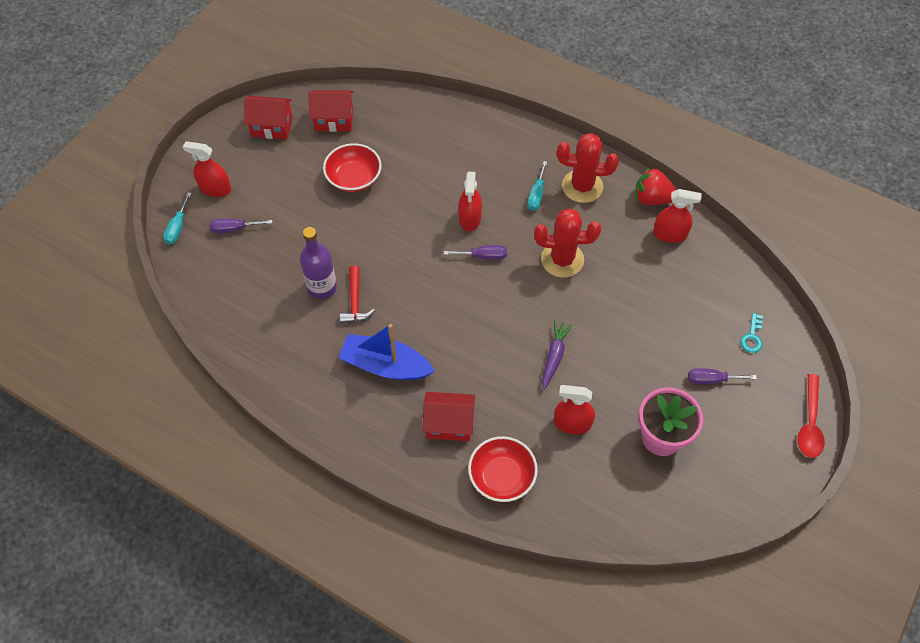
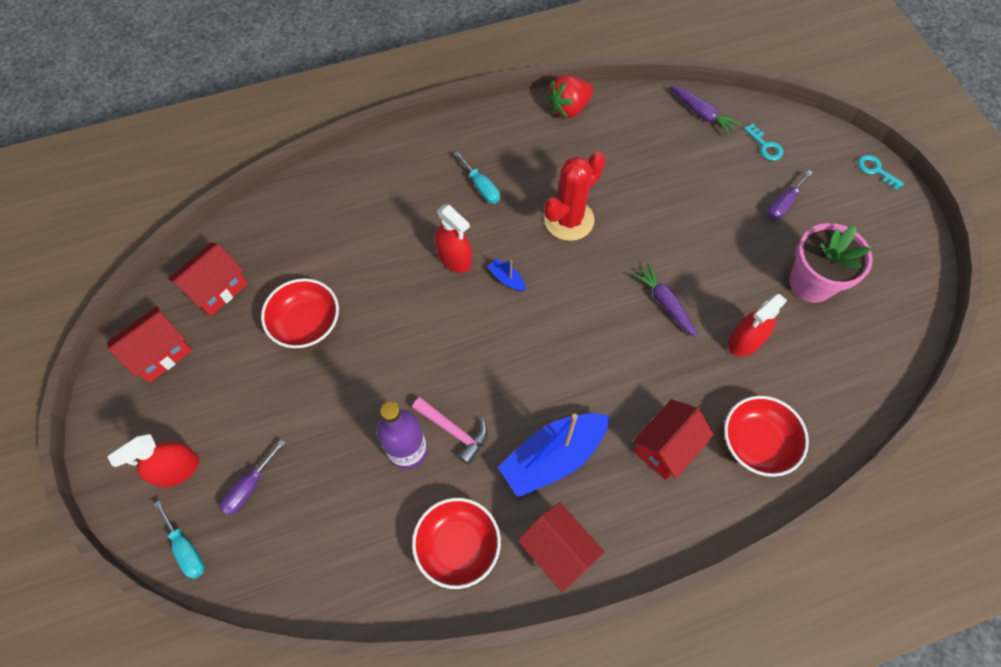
camera: 50 degrees left, 5 degrees up
(287, 354) = (458, 546): none -> red bowl
(329, 408) = (558, 551): none -> red house
(355, 302) = (454, 431): red hammer -> pink hammer
(483, 256) = (506, 279): purple screwdriver -> blue boat
(582, 186) = (507, 147): red cactus -> none
(669, 234) = (616, 124): red spray bottle -> none
(737, 279) = (702, 114): none -> purple carrot
(810, 423) = (875, 170): red spoon -> turquoise key

